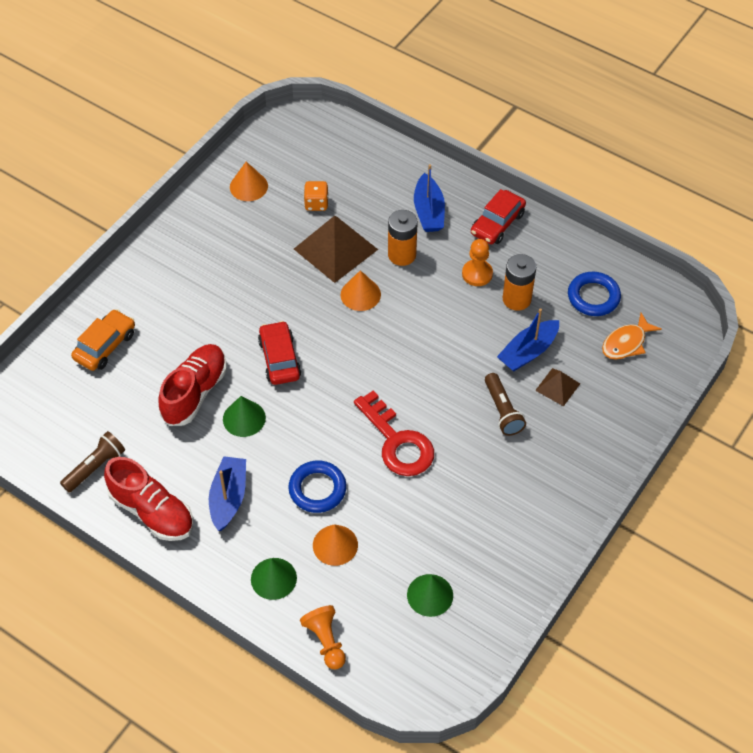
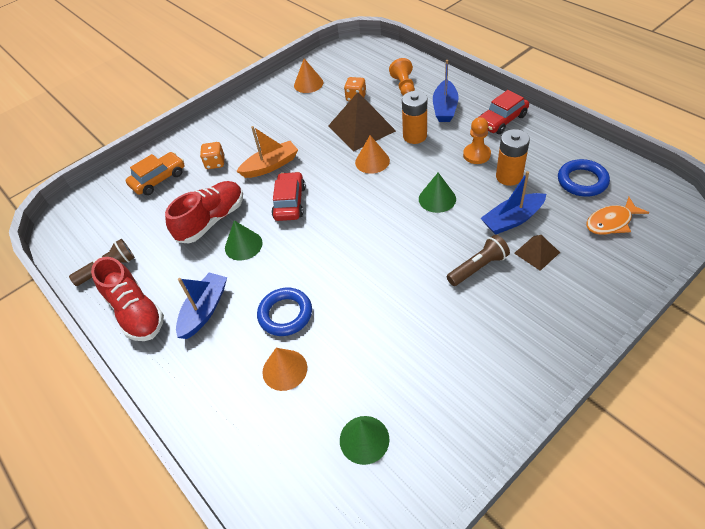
camera: 20 degrees right, 5 degrees down
(169, 316) = (215, 163): none -> orange dice
(240, 313) = (270, 166): none -> orange boat
(273, 578) = (216, 393): green cone -> green cone (437, 199)
(326, 641) = (243, 470): orange pawn -> orange pawn (404, 86)
(397, 442) = (371, 282): red key -> none
(502, 411) = (478, 267): brown flashlight -> brown flashlight turned 120 degrees counterclockwise

